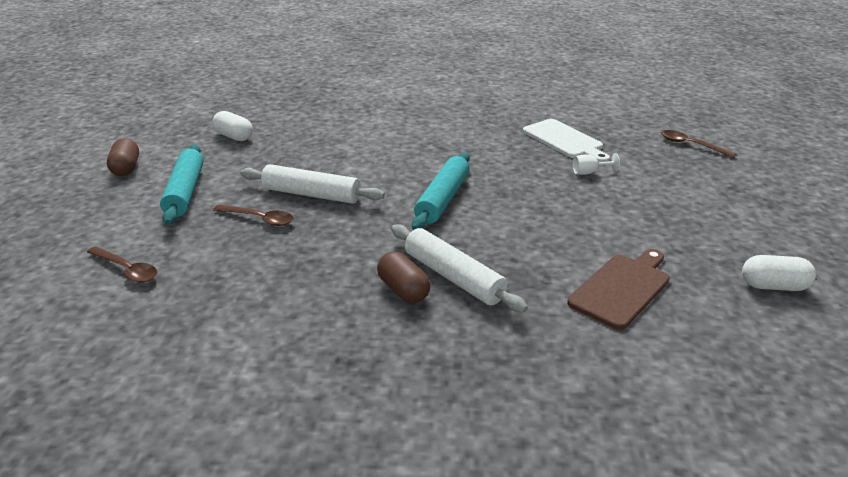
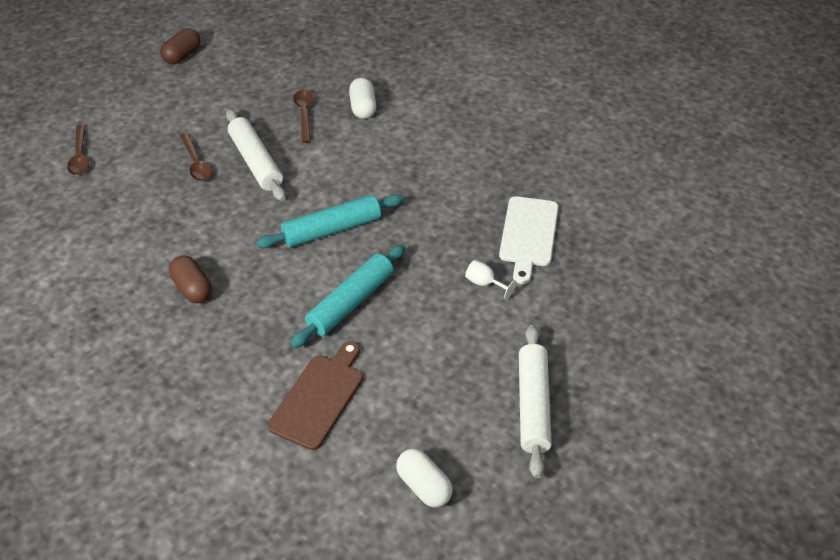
camera: 45 degrees right, 15 degrees up
(185, 192) = (187, 105): turquoise rolling pin -> turquoise rolling pin (350, 302)
(234, 136) = (286, 63): white capsule -> white capsule (363, 107)
(403, 290) = (192, 288): brown capsule -> brown capsule turned 45 degrees counterclockwise
(453, 277) = (234, 302): white rolling pin -> white rolling pin (533, 405)
(622, 288) = (319, 398): brown cutting board -> brown cutting board turned 60 degrees counterclockwise
(690, 145) = (635, 320): brown spoon -> brown spoon (304, 114)

